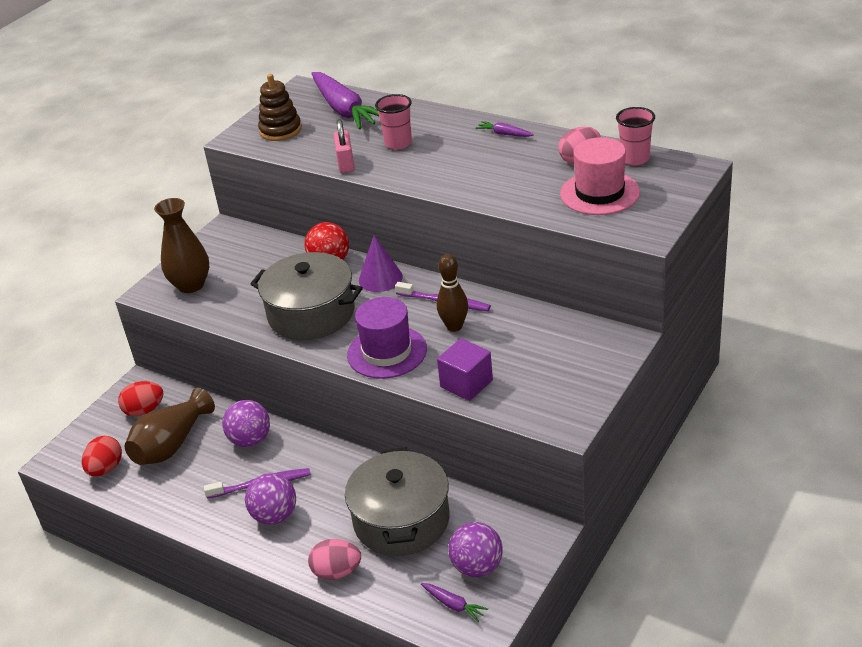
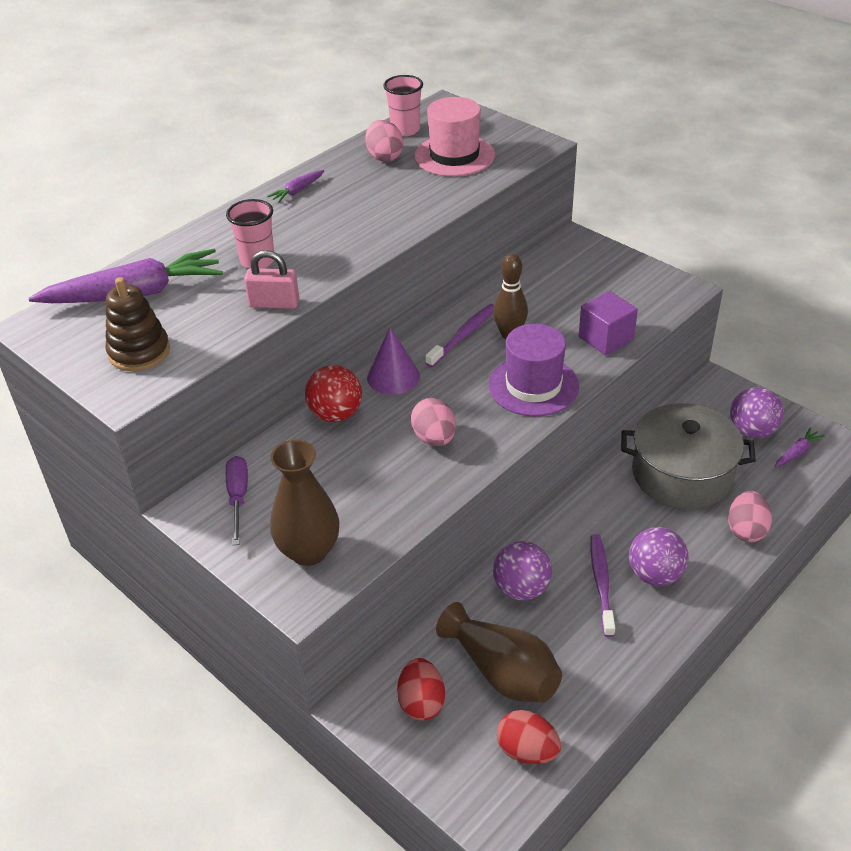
camera: 80 degrees left, 5 degrees up
(237, 244) = (238, 498): none -> purple screwdriver
(311, 314) = (434, 438): grey pot -> pink egg

